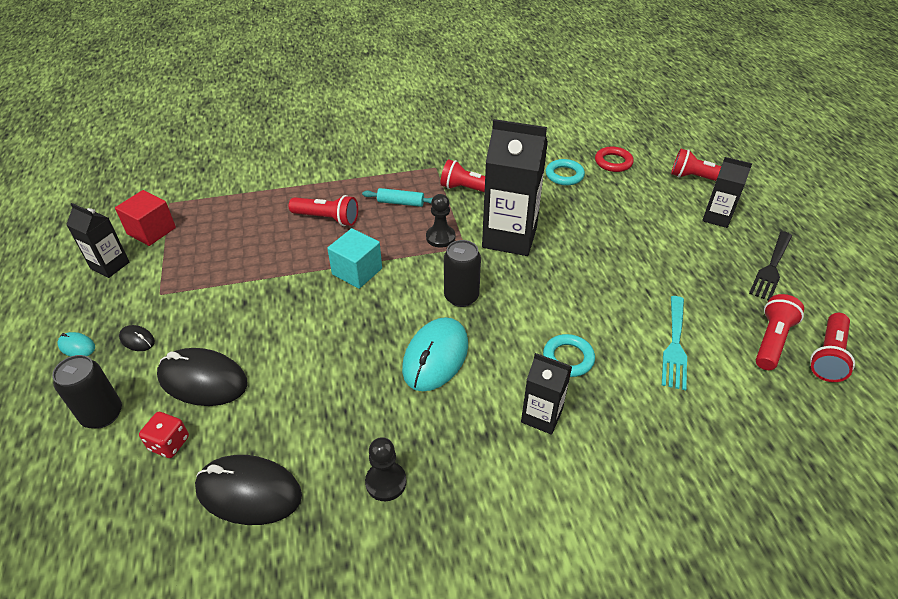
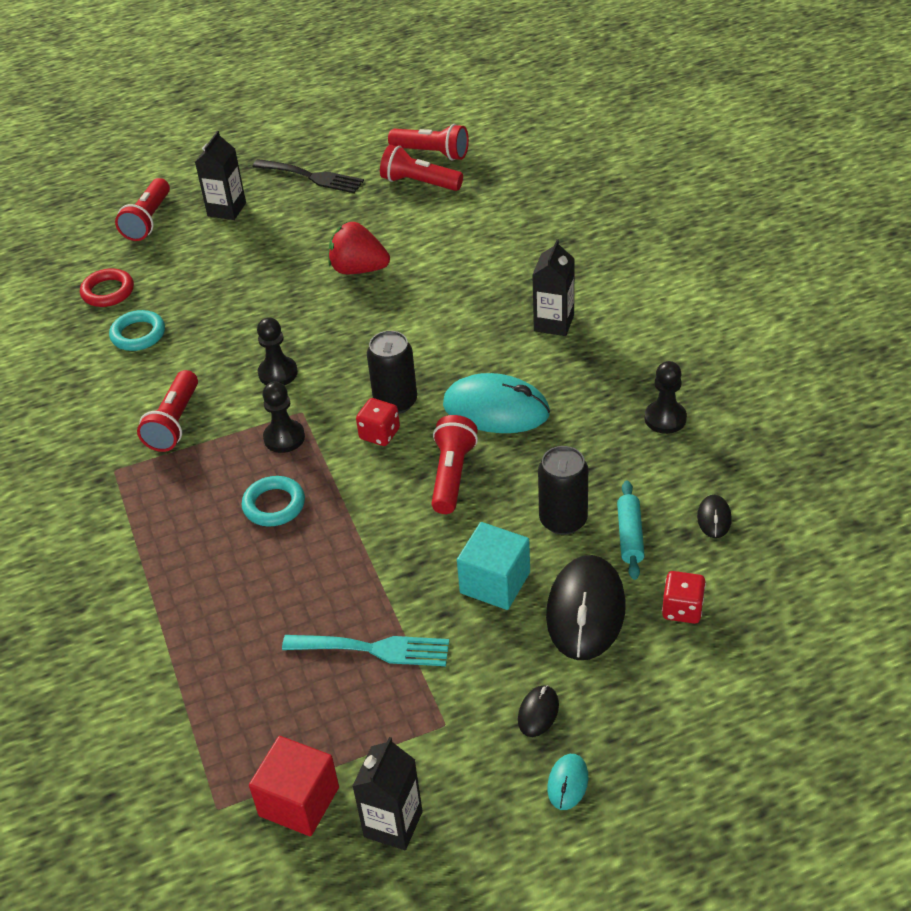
camera: 95 degrees left, 0 degrees up
(102, 414) = (666, 695): black can -> black can (563, 520)
(249, 492) = (714, 518): black mouse -> black mouse, size x0.46
(327, 218) = (250, 570): red flashlight -> red flashlight (452, 475)
(357, 271) = (364, 508): turquoise cube -> turquoise cube (495, 582)
(400, 203) = (207, 493): turquoise rolling pin -> turquoise rolling pin (630, 536)
(428, 285) = (379, 434): none -> red dice
(509, 237) = (278, 373): black carton -> black pawn
(568, 358) = (474, 310): turquoise ring -> turquoise ring (274, 505)
(633, 288) = (358, 269): none -> red strawberry
(675, 346) = (440, 241): turquoise fork -> turquoise fork (374, 649)

